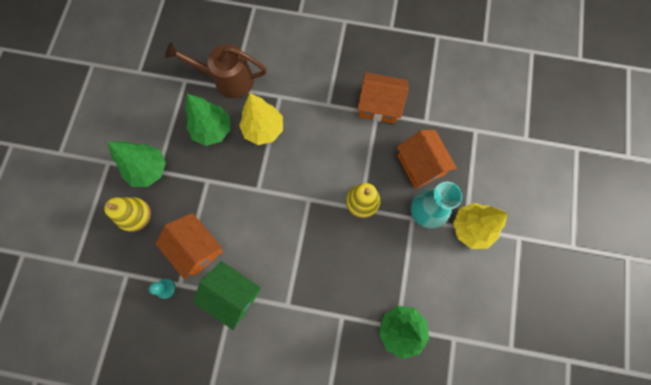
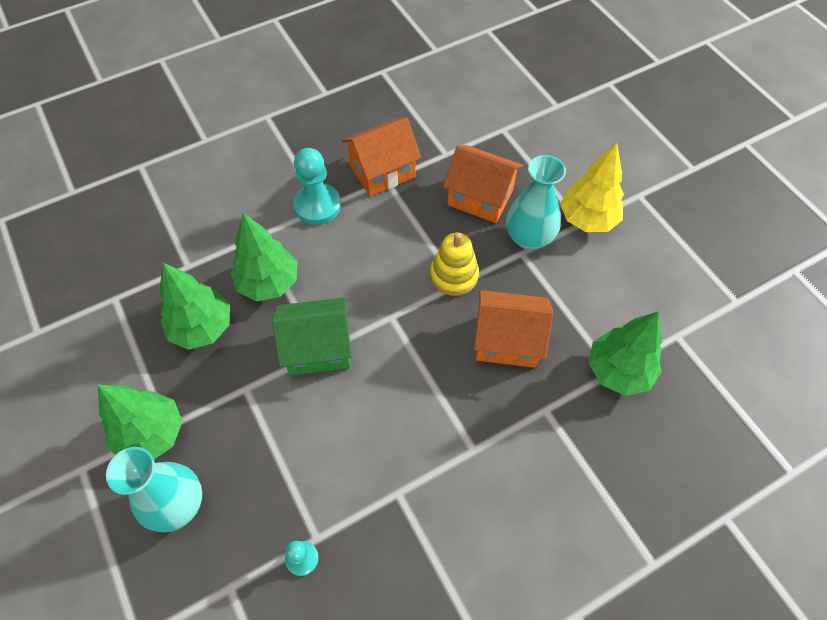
camera: 40 degrees left, 15 degrees down
(134, 215) = (177, 504): yellow stacking toy -> turquoise vase
(197, 248) = (301, 476): orange house -> orange house (507, 341)
(227, 80) = (173, 261): brown watering can -> none
(233, 294) = (397, 491): green house -> green house (318, 348)
(263, 129) = (269, 283): yellow tree -> green tree
(326, 101) = (317, 205): none -> turquoise pawn

